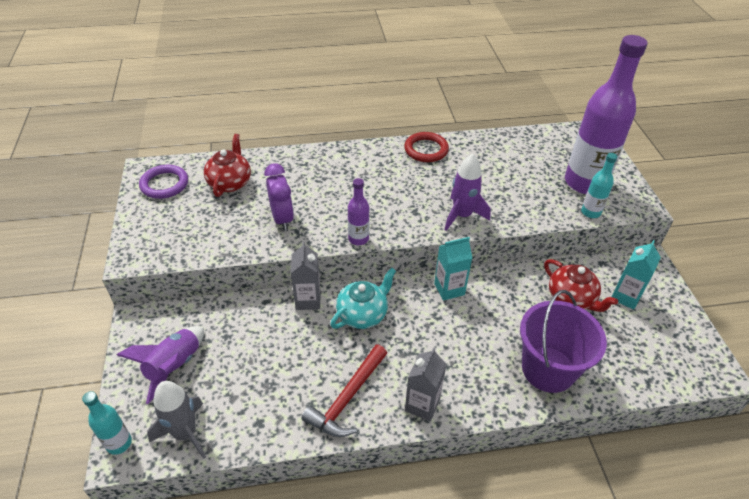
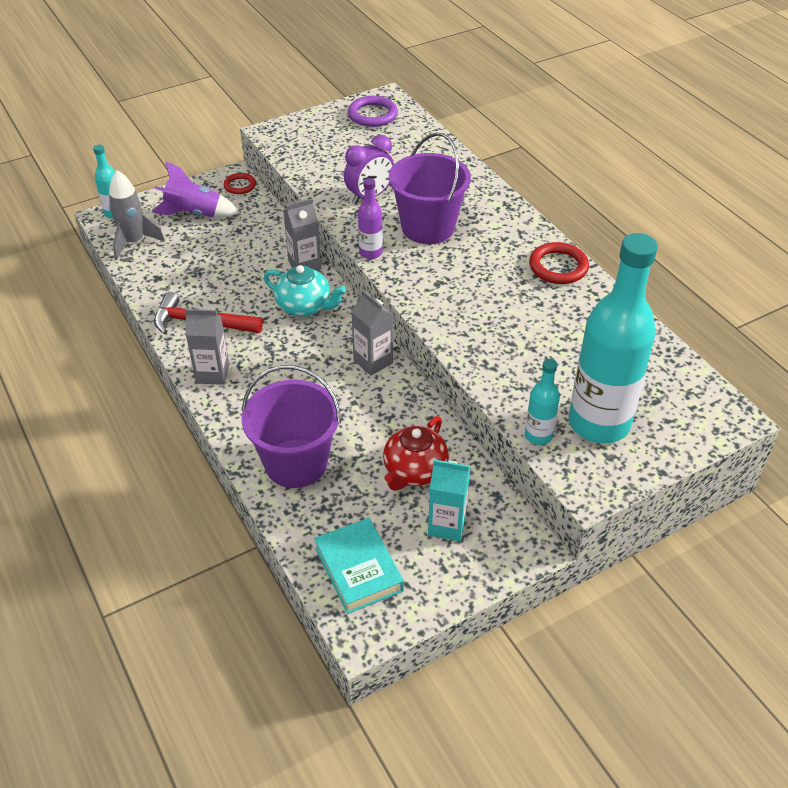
camera: 70 degrees right, 0 degrees up
(156, 318) = (240, 185): none -> red ring
(230, 183) = (400, 149): red teapot -> none
(345, 198) = (428, 227): none -> purple bucket
(449, 289) = (373, 361): turquoise carton -> grey carton
(462, 215) = (456, 320): purple rocket -> none
(585, 183) = (599, 423): purple bottle -> turquoise bottle
(661, 358) = (359, 569): none -> turquoise book

